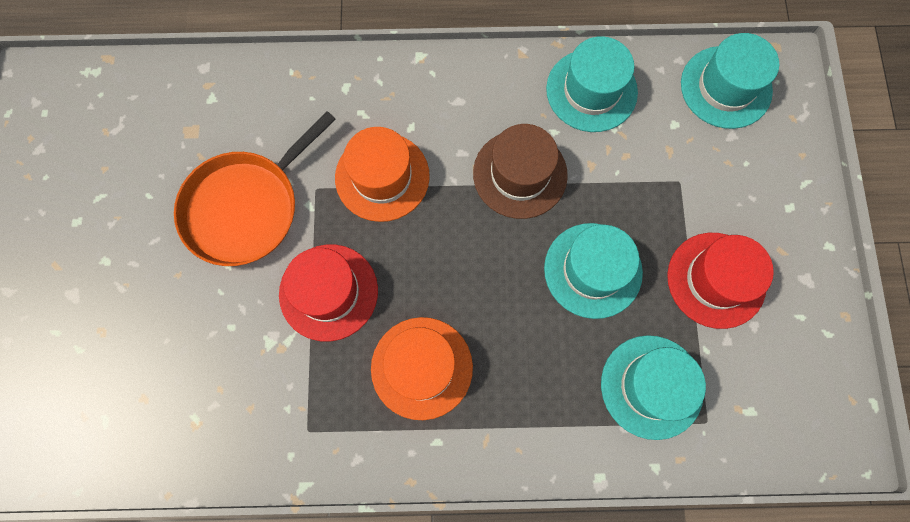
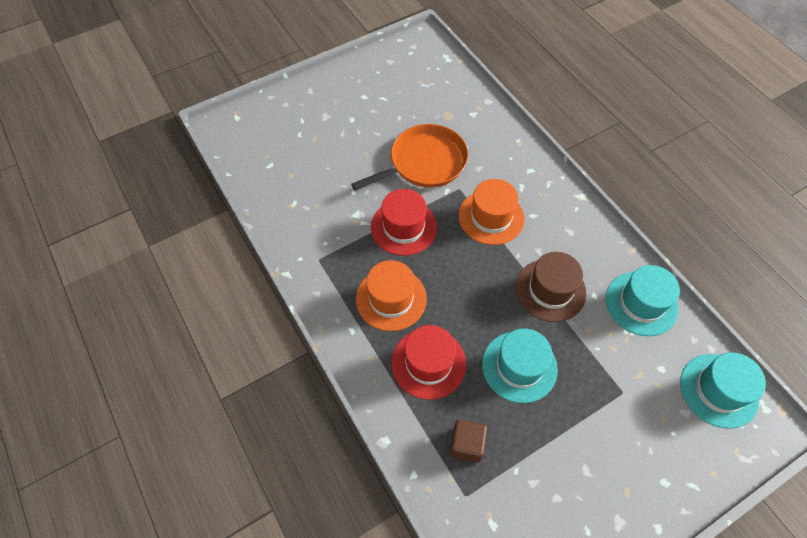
camera: 60 degrees right, 15 degrees down
(246, 207) = (424, 162): orange pan -> orange pan turned 135 degrees clockwise
(651, 386) = (466, 444): turquoise hat -> brown cube
(716, 280) = (571, 453): red hat -> red hat (428, 363)

